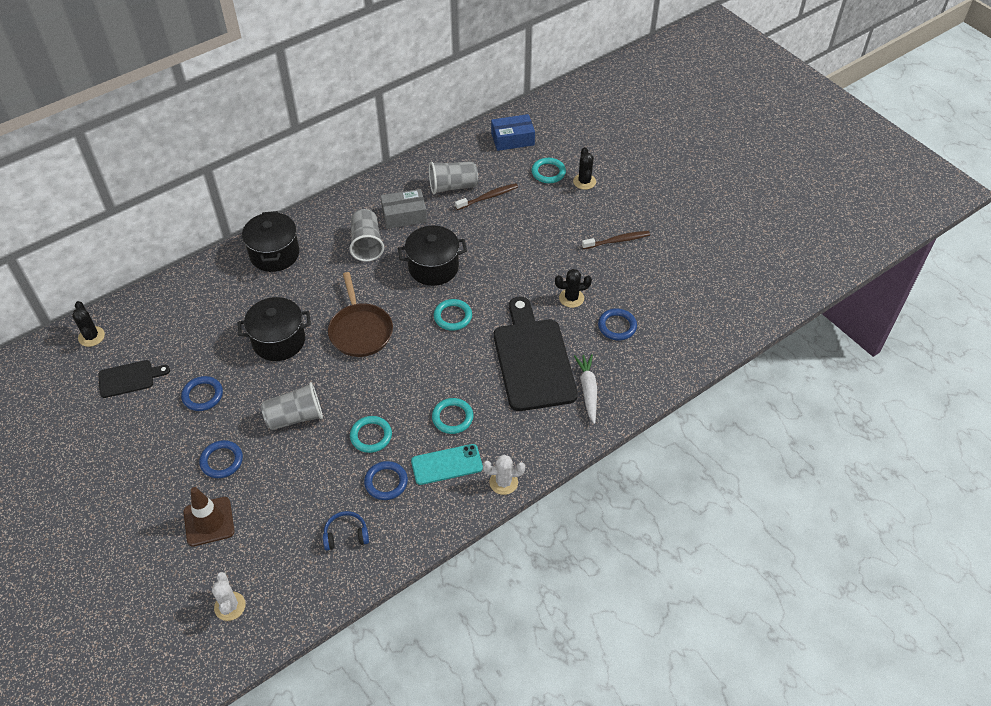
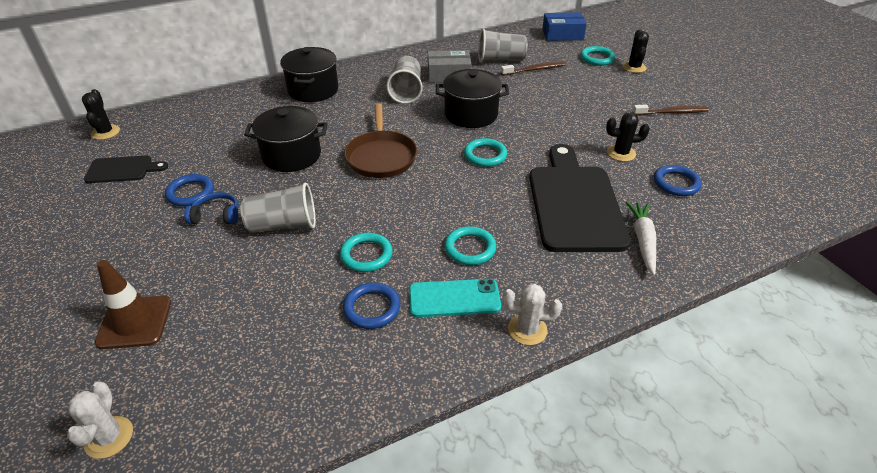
camera: 10 degrees right, 10 degrees down
(222, 461) = (181, 258): blue ring -> none
(346, 535) = (302, 365): blue headphones -> blue headphones (216, 216)

